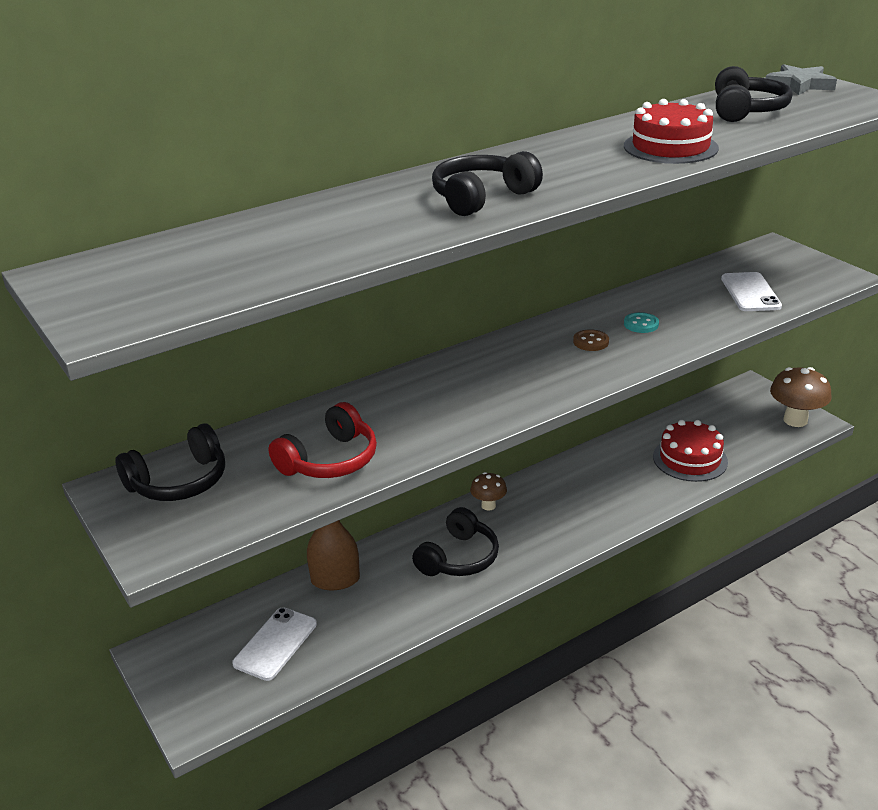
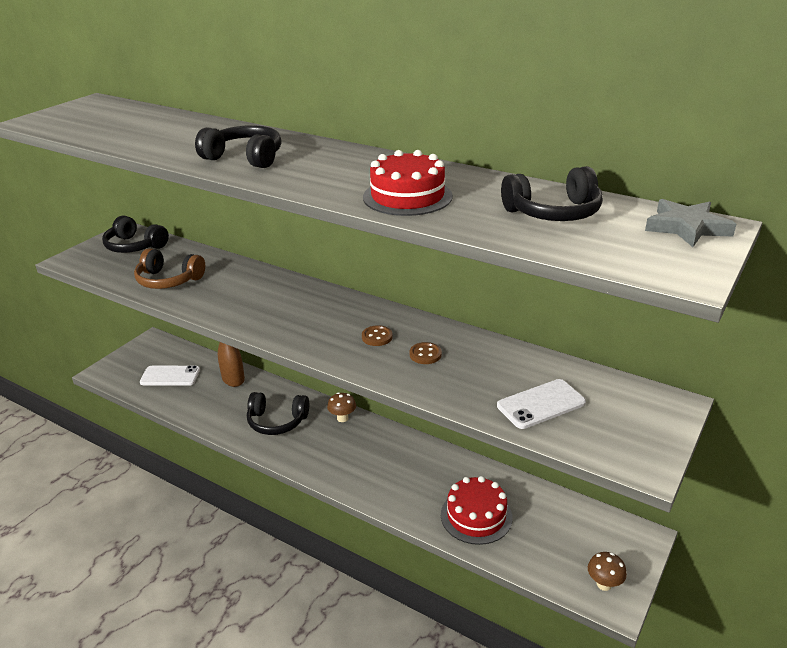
camera: 65 degrees right, 0 degrees up
(330, 460) = (168, 280): red headphones -> brown headphones
(641, 324) = (425, 354): turquoise button -> brown button
(795, 420) = (604, 584): brown mushroom -> brown mushroom, size x0.57

